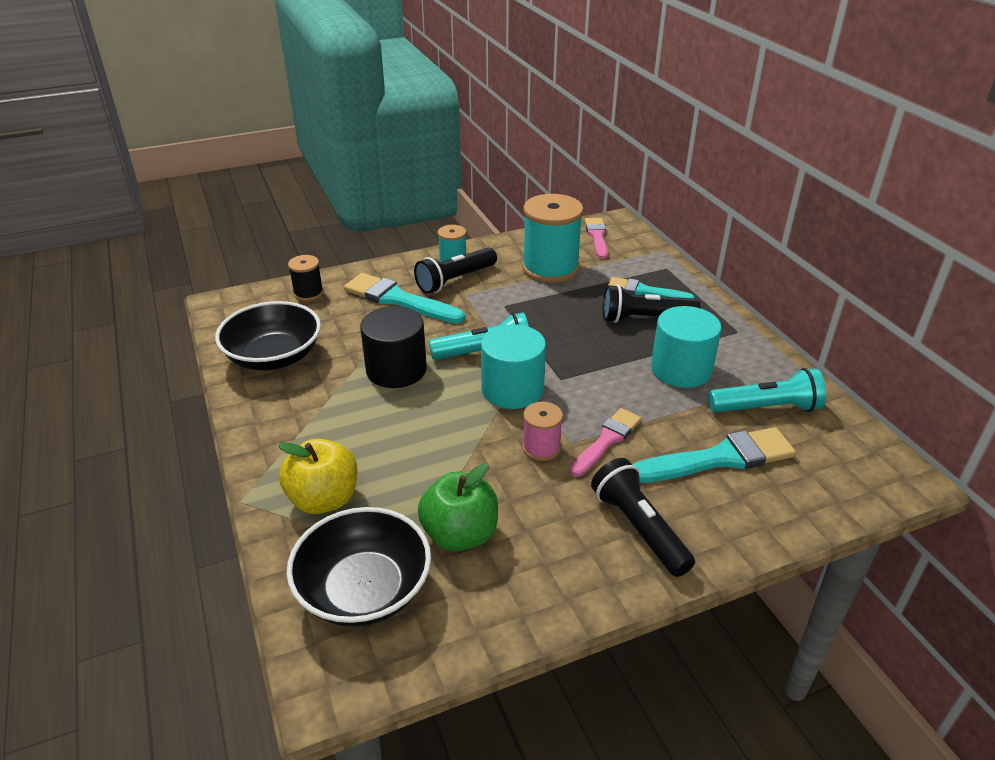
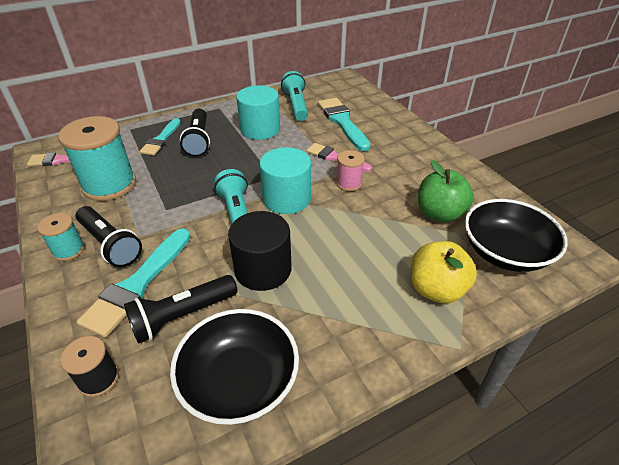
camera: 95 degrees left, 5 degrees up
(639, 528) = (405, 148): black flashlight -> black flashlight (182, 316)

